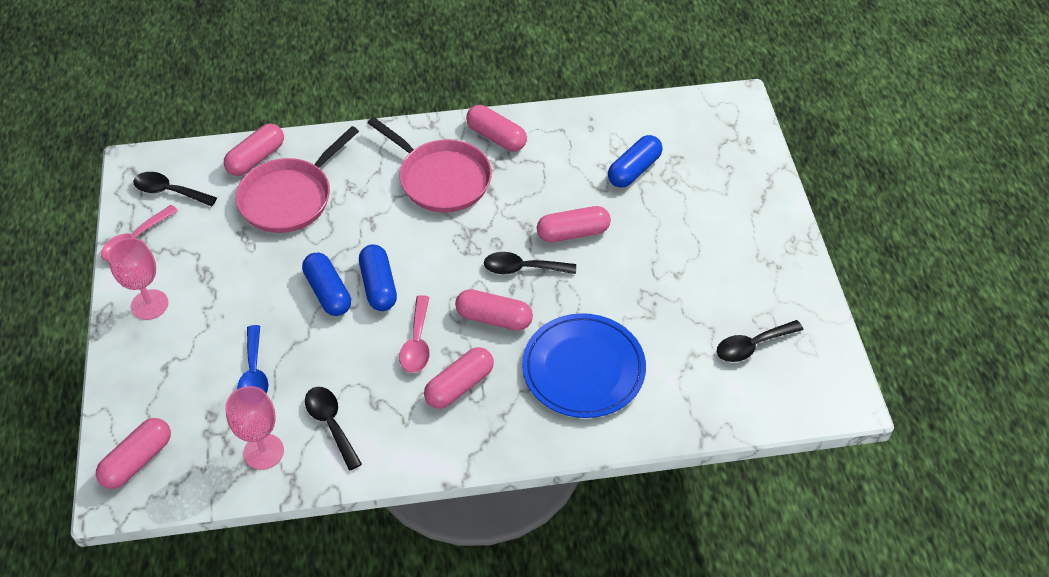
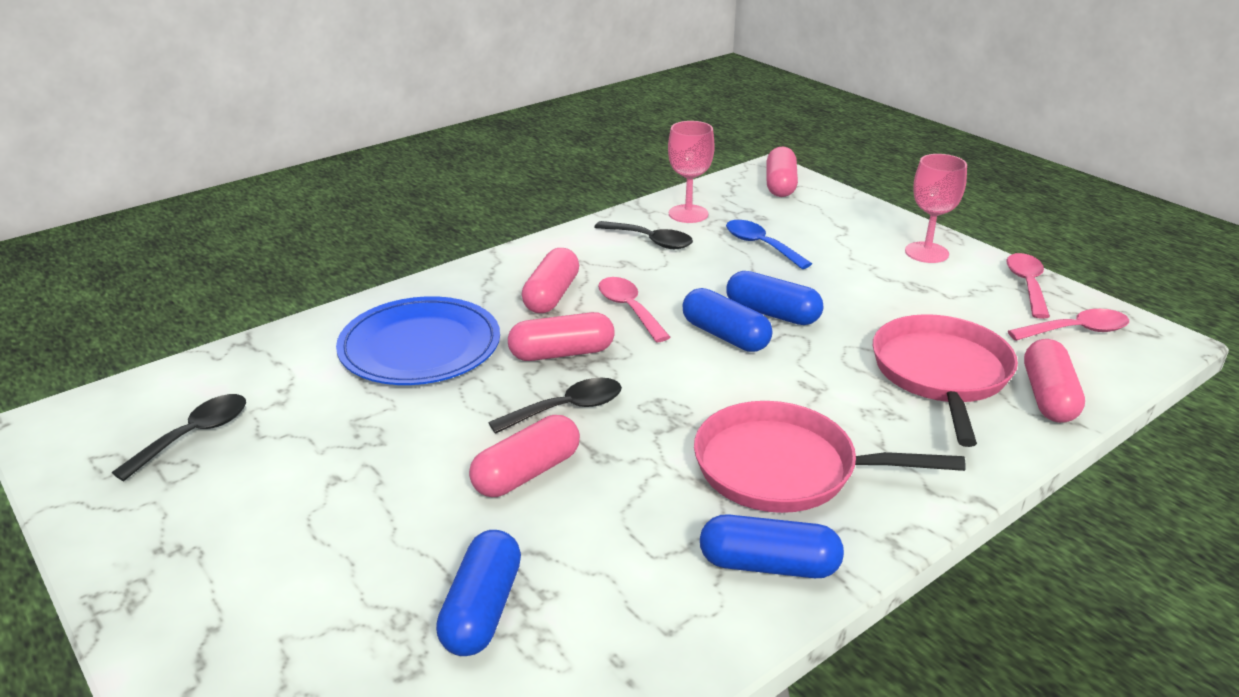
camera: 150 degrees right, 20 degrees down
(169, 191) = (1076, 331): black spoon -> pink spoon
(496, 137) = (768, 565): pink capsule -> blue capsule

